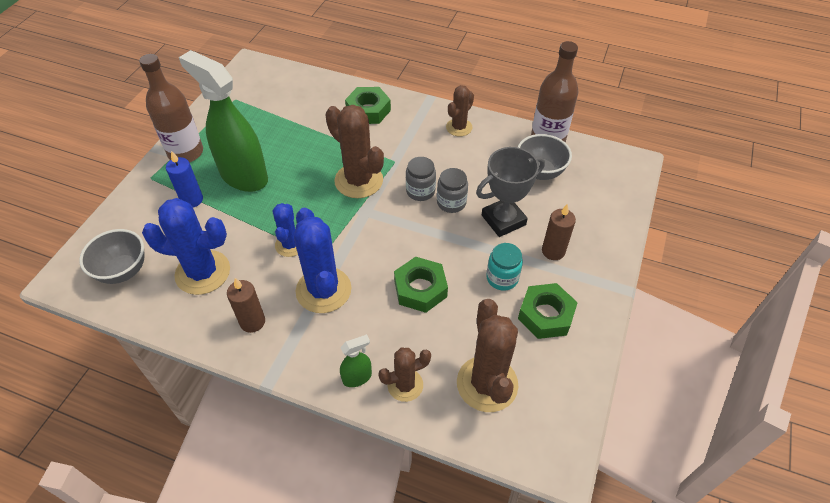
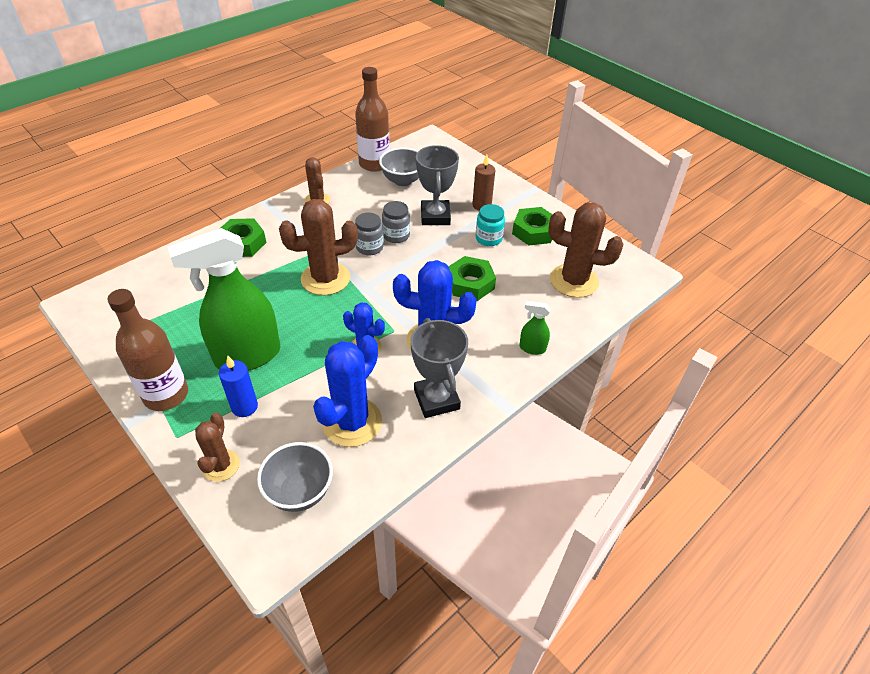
camera: 65 degrees left, 5 degrees down
(252, 322) = (436, 399): brown candle -> grey trophy
(357, 377) = (532, 348): green spray bottle -> green spray bottle turned 75 degrees counterclockwise
(405, 385) = (553, 323): brown cactus -> brown cactus (221, 465)

